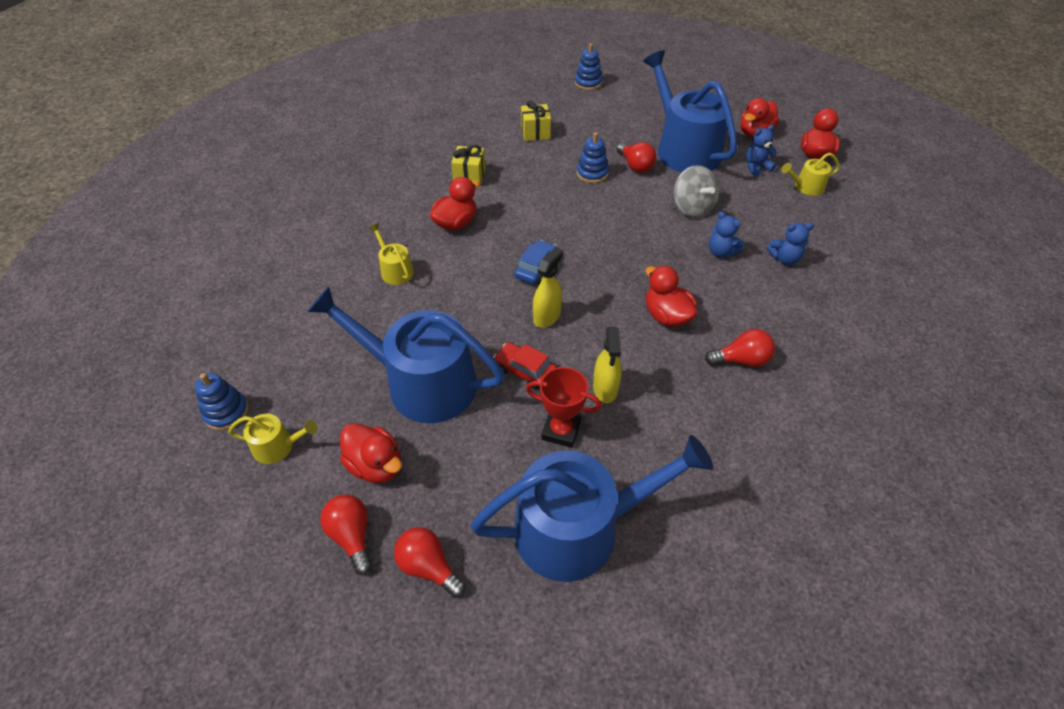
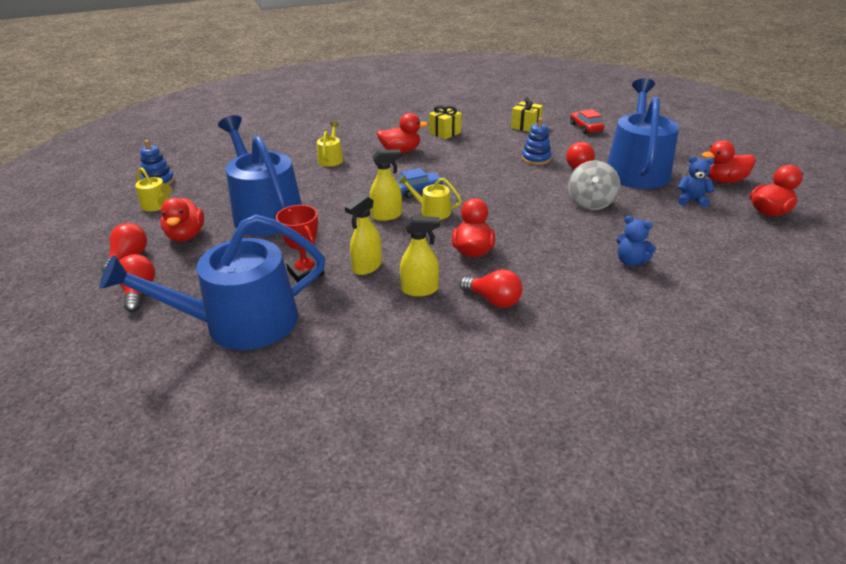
camera: 40 degrees right, 15 degrees down
(525, 371) = (331, 235): red car -> red car (585, 128)
(579, 527) = (240, 323): blue watering can -> blue watering can turned 135 degrees clockwise
(588, 83) = (609, 113): blue stacking toy -> none
(677, 385) = (420, 290): none -> yellow spray bottle
(721, 252) = (576, 235): blue teddy bear -> none
(806, 187) = (725, 228): yellow watering can -> yellow watering can (432, 211)

